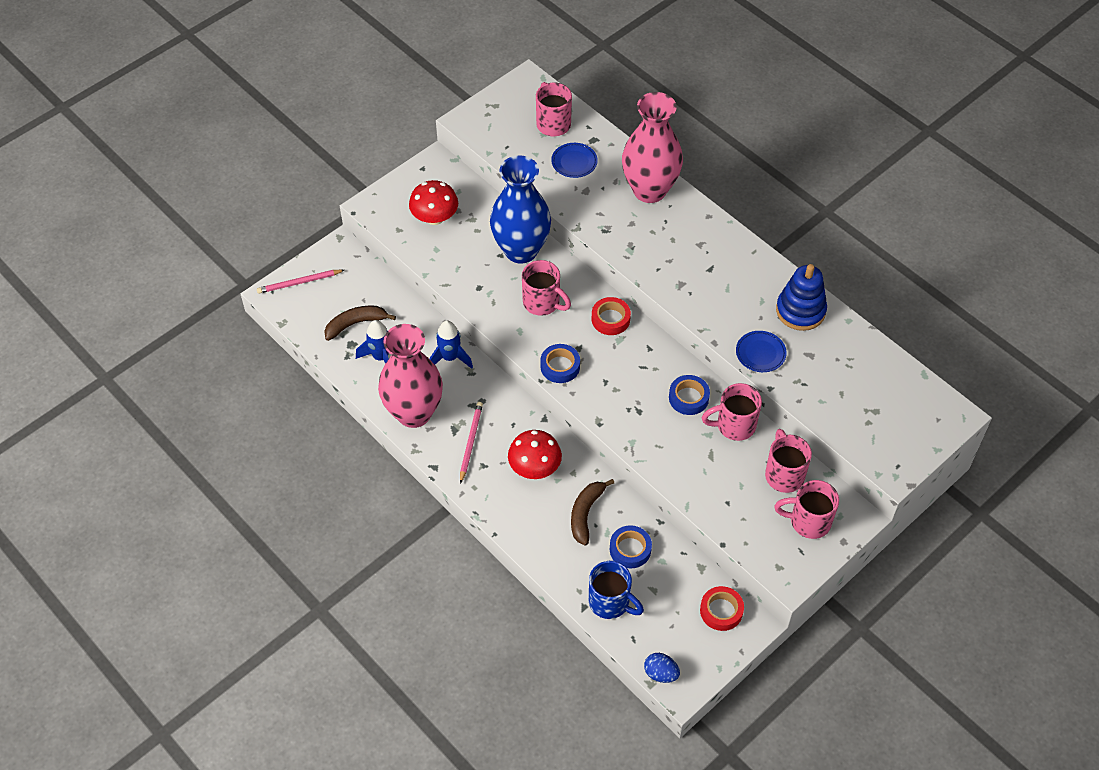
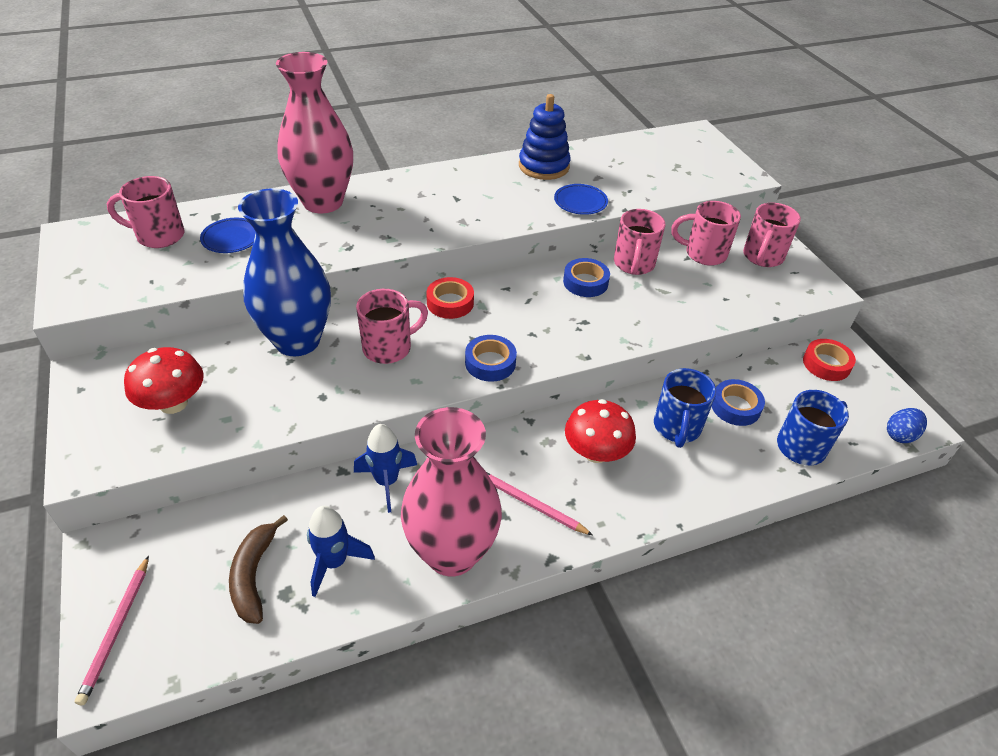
camera: 70 degrees left, 10 degrees down
(585, 513) = (676, 428): brown banana -> blue mug

